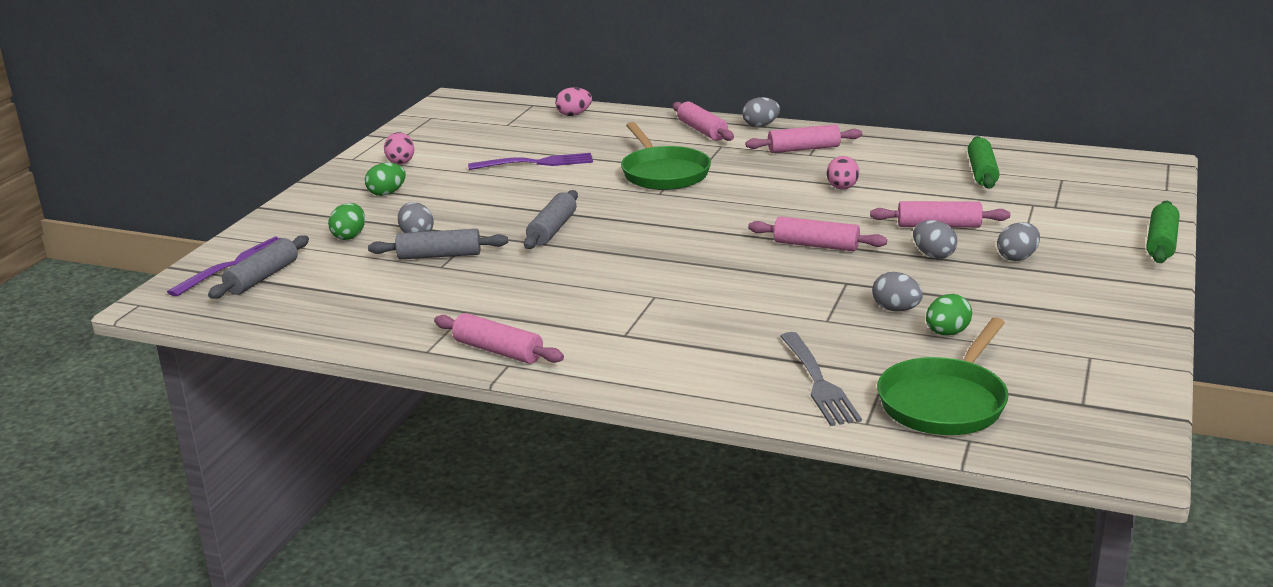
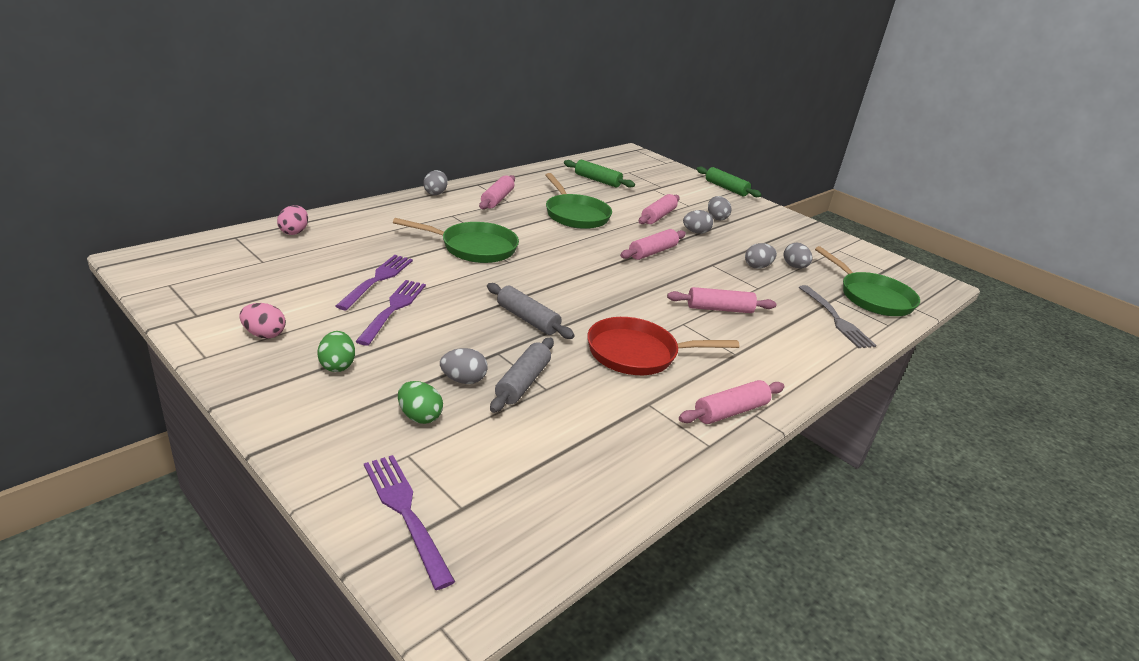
camera: 70 degrees left, 5 degrees up
(262, 277) = (463, 501): grey rolling pin -> none
(495, 182) = (393, 309): none -> purple fork
(555, 288) = (638, 353): none -> red pan
(702, 131) = (413, 209): pink rolling pin -> pink rolling pin (719, 309)
(818, 382) = (836, 319): grey fork -> grey fork turned 60 degrees clockwise
(842, 188) = (575, 215): pink egg -> green pan
(946, 333) = (794, 267): green egg -> grey egg

